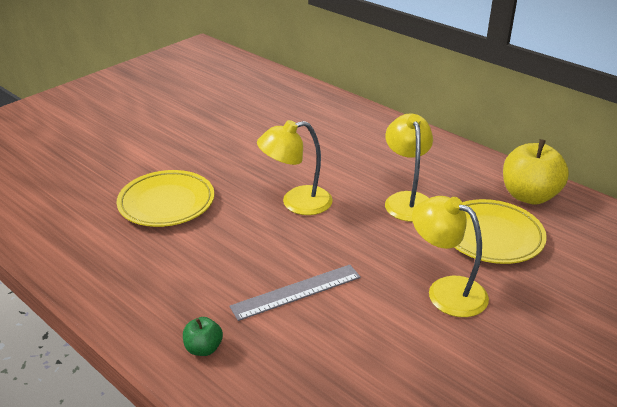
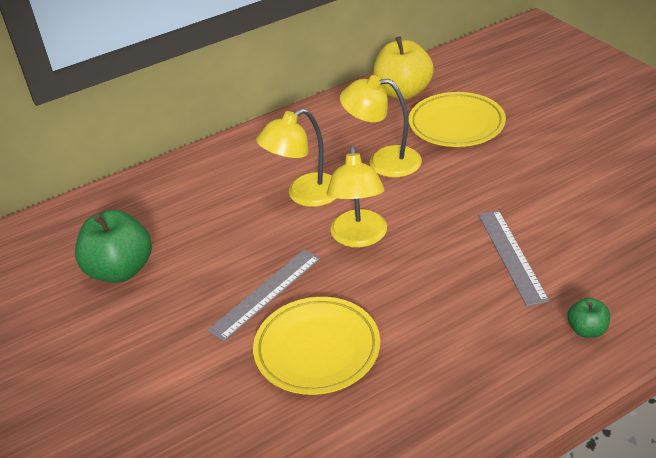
camera: 70 degrees left, 5 degrees up
(222, 171) = (266, 293): none -> grey ruler
(234, 112) = (120, 270): none -> green apple
(446, 291) = (526, 164): yellow lamp -> yellow lamp (305, 195)

